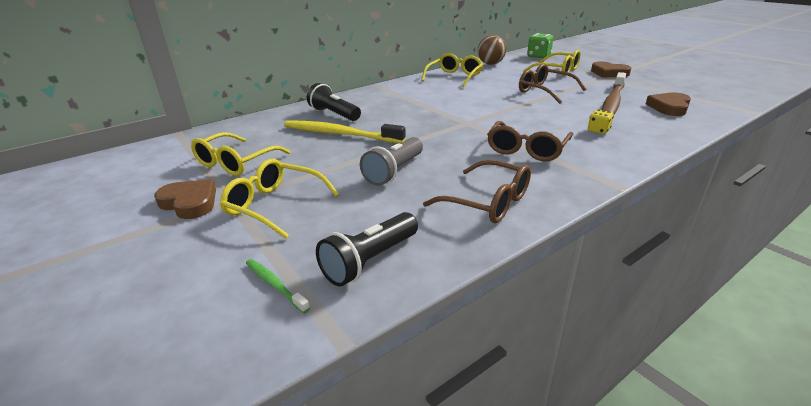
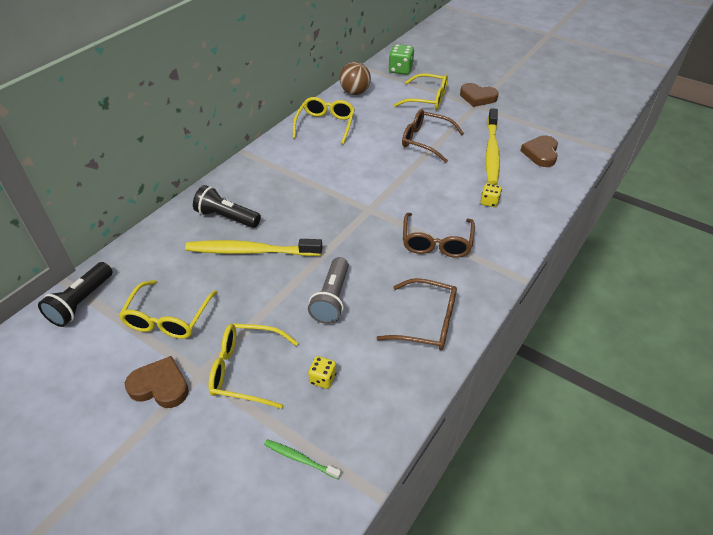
camera: 20 degrees left, 15 degrees up
(346, 225) = (323, 378): none -> yellow dice
(370, 260) = (361, 413): black flashlight -> black flashlight (81, 302)
(612, 102) = (491, 152): brown toothbrush -> yellow toothbrush

